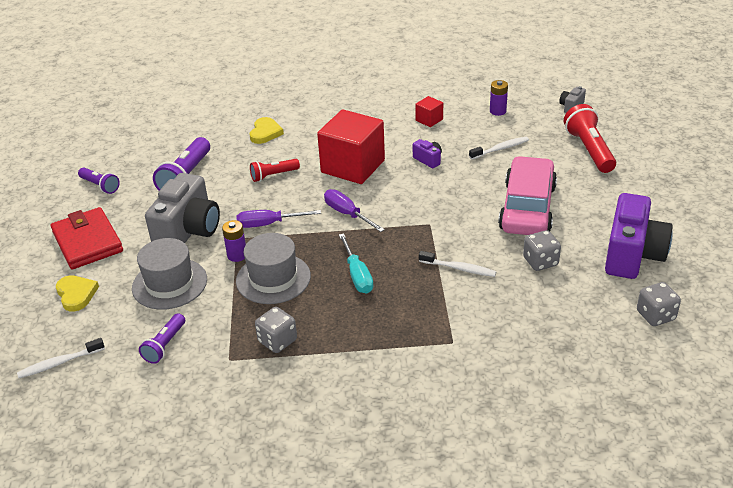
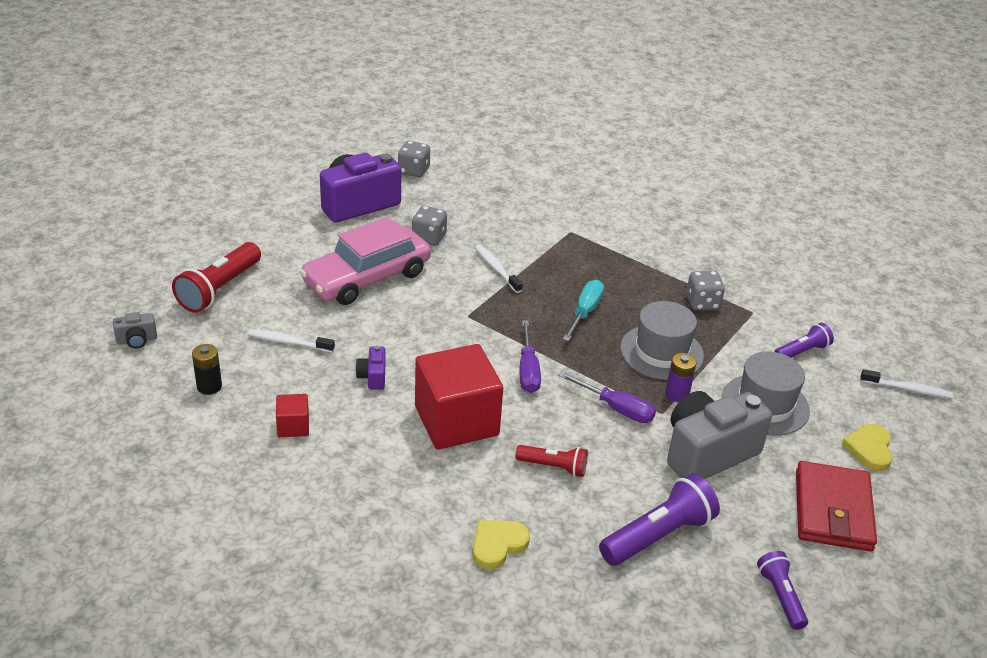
camera: 145 degrees left, 0 degrees up
(497, 111) = (209, 386): purple battery -> black battery

